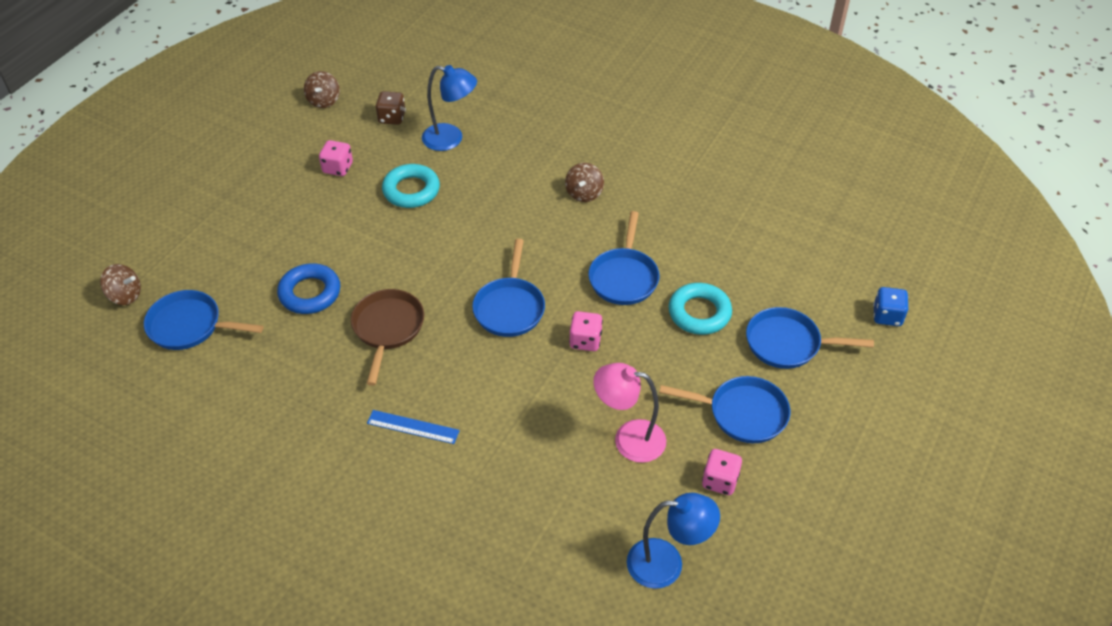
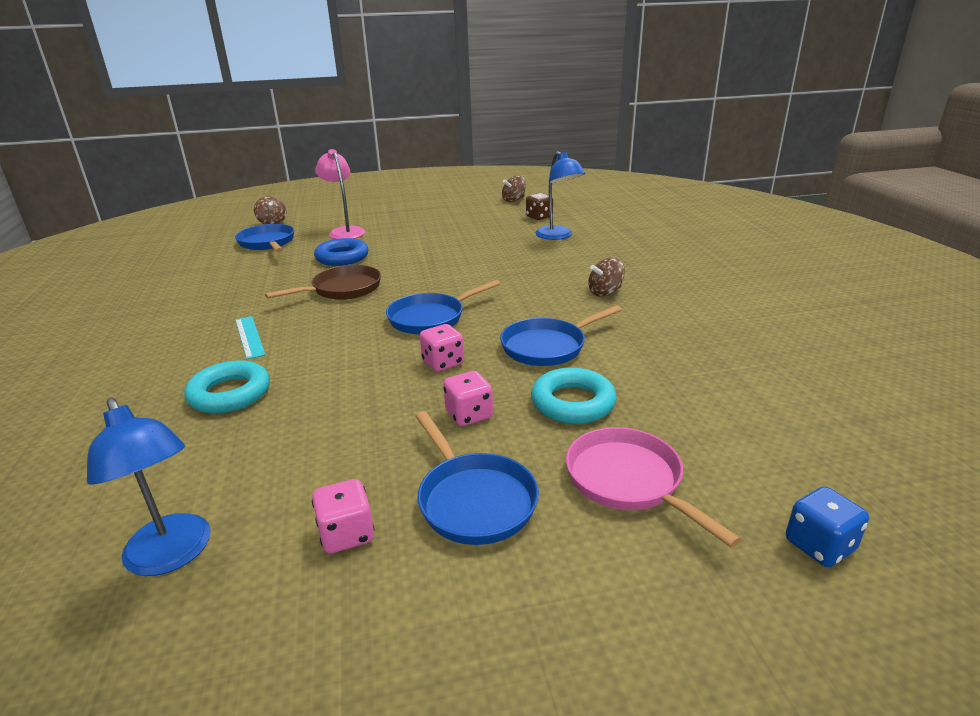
camera: 50 degrees right, 20 degrees down
(338, 168) = (466, 223): pink dice -> pink dice (469, 415)
(411, 190) = (487, 245): turquoise ring -> turquoise ring (230, 394)
(413, 427) = (249, 337): blue ruler -> turquoise ruler
(628, 439) = (345, 440): pink lamp -> pink lamp (345, 231)
(787, 343) = (628, 481): blue pan -> pink pan

